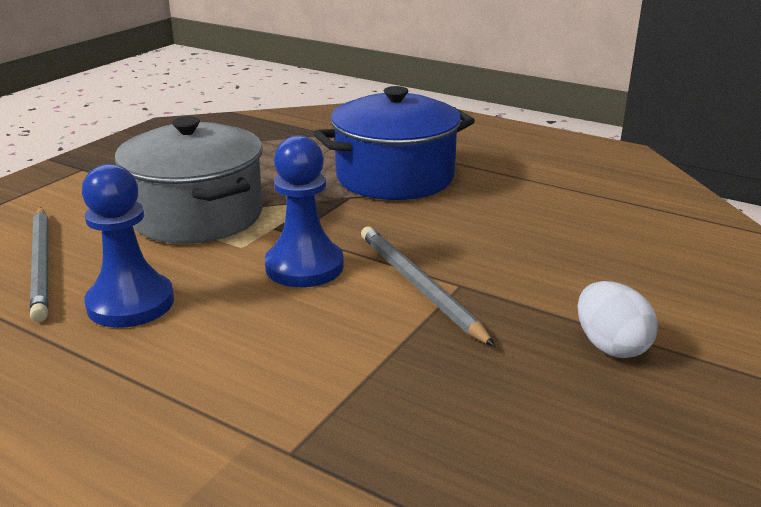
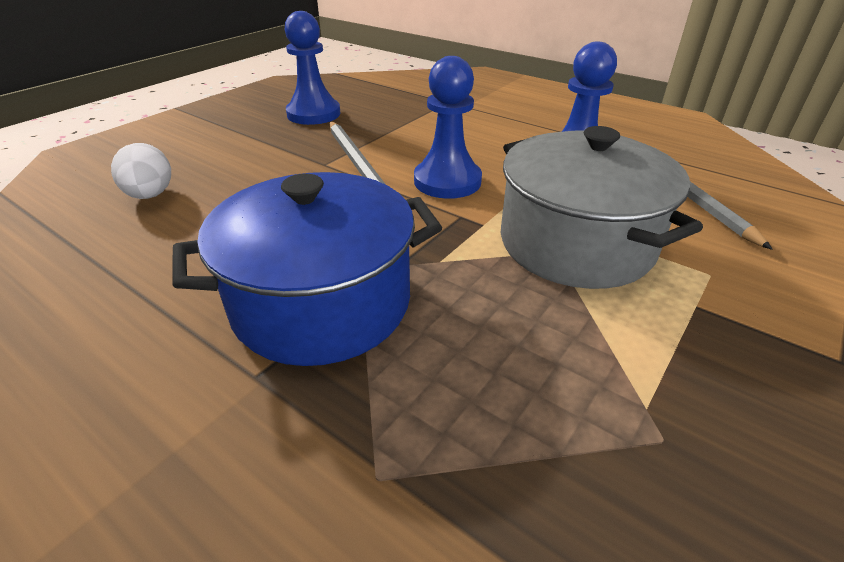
camera: 175 degrees left, 10 degrees up
(546, 388) = (313, 114): none -> blue pawn
(610, 346) = (258, 127): white egg -> white egg (150, 195)

